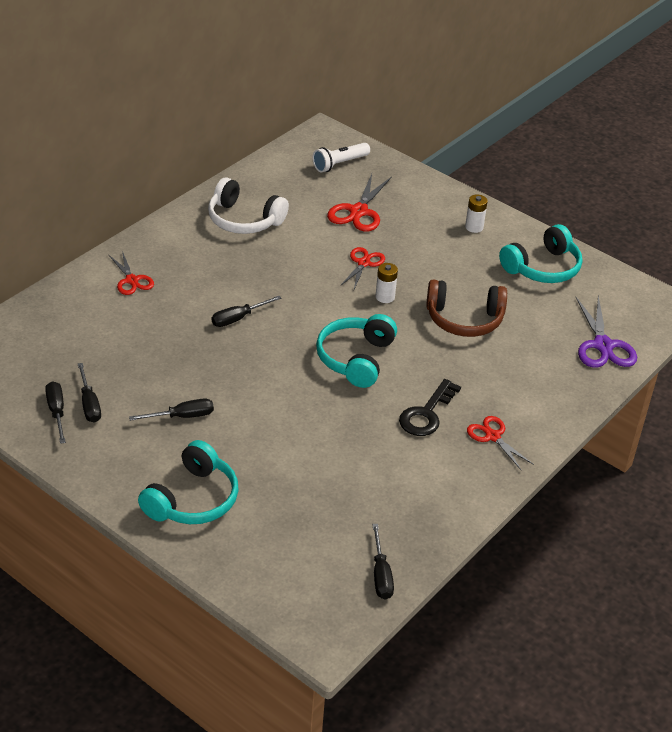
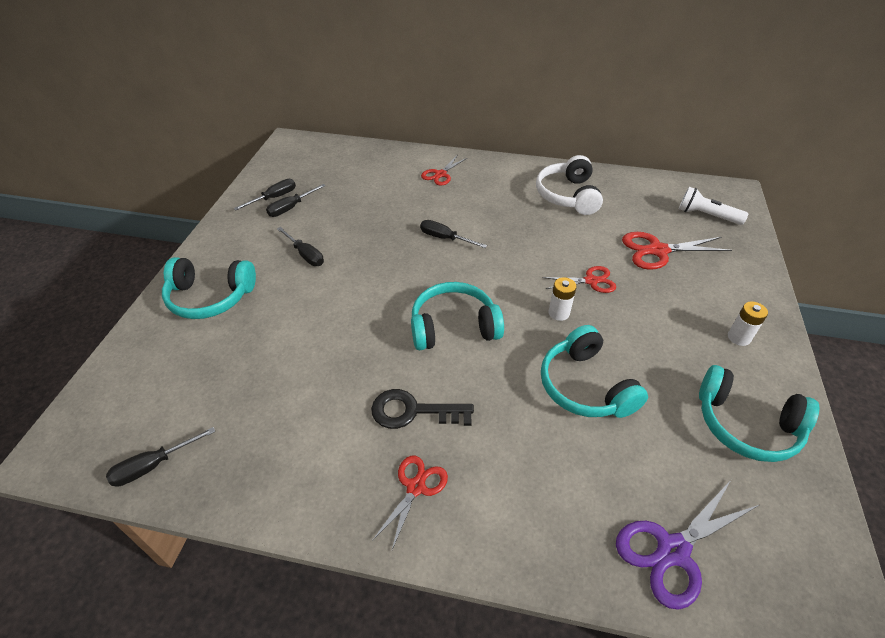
camera: 65 degrees right, 5 degrees up
(464, 319) = (585, 386): brown headphones -> turquoise headphones

